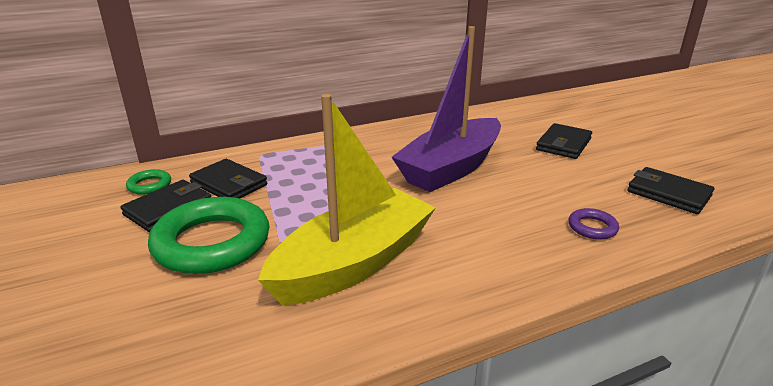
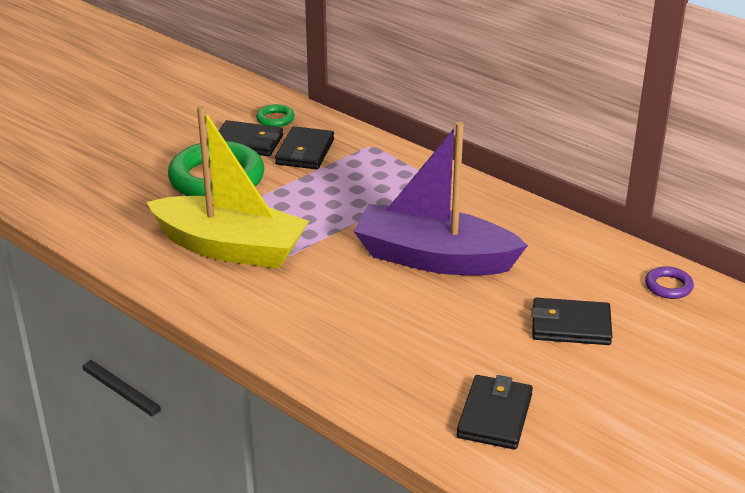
camera: 65 degrees right, 5 degrees up
(592, 227) = (374, 365): purple ring -> purple ring (668, 286)

